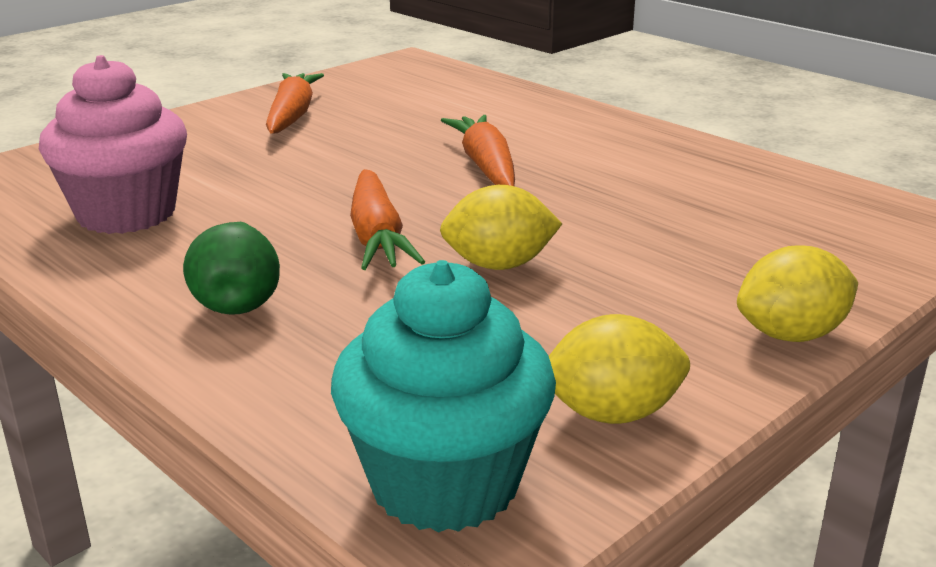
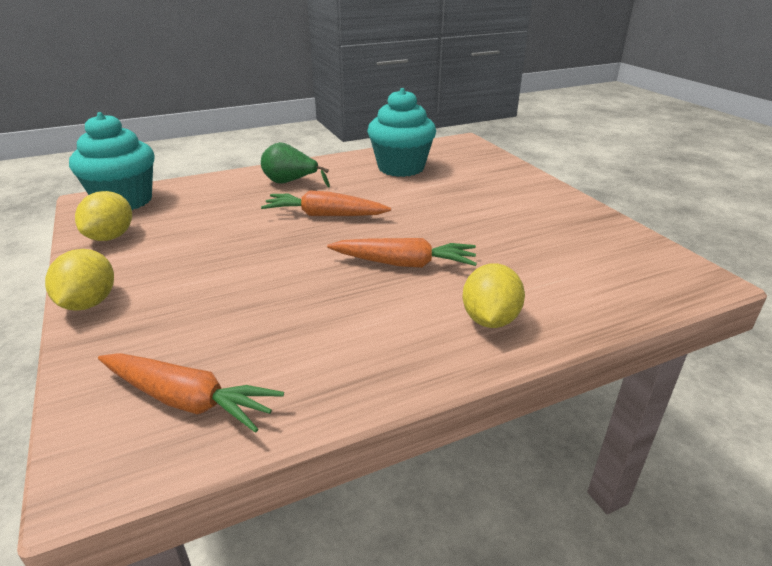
camera: 110 degrees right, 5 degrees up
(126, 214) = (401, 168): pink cupcake -> turquoise cupcake
(292, 115) = (539, 214): orange carrot -> orange carrot (187, 400)
(499, 265) = (260, 240): yellow lemon -> yellow lemon (490, 320)

